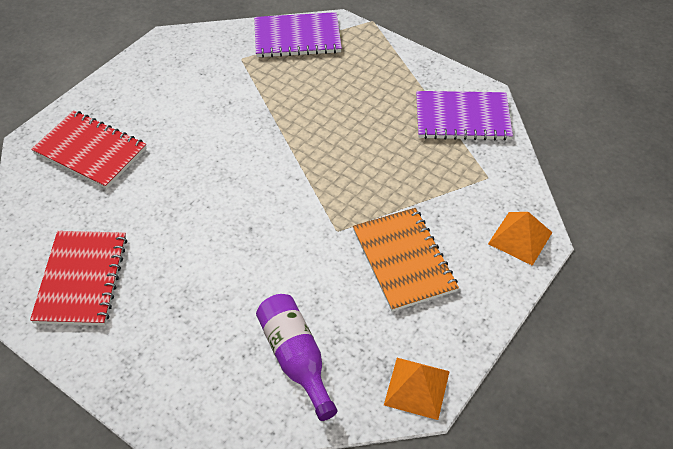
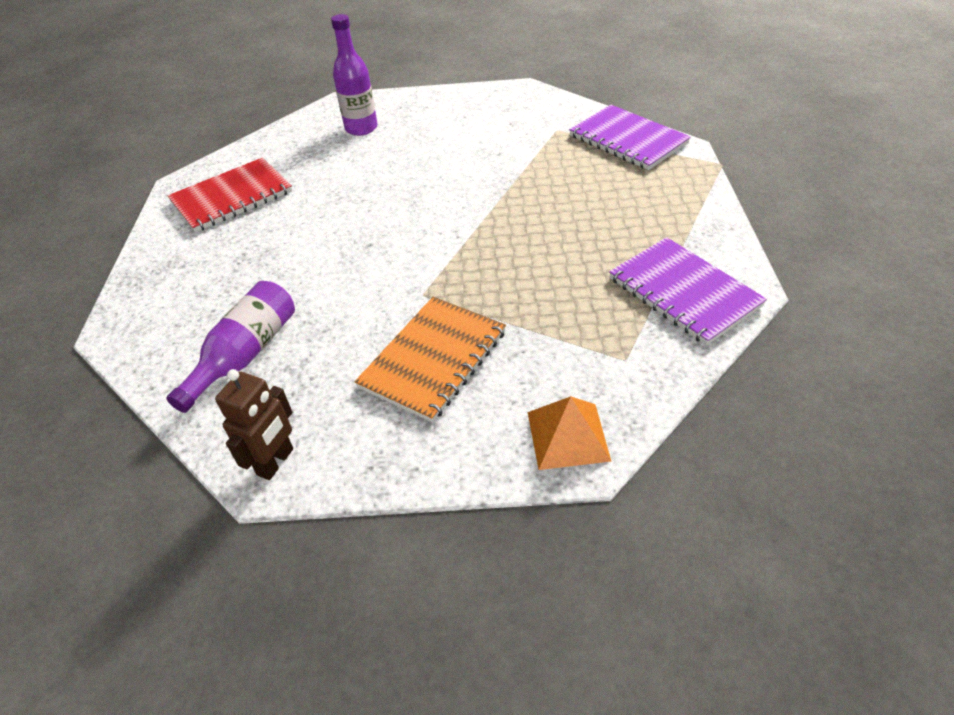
camera: 55 degrees right, 5 degrees down
(90, 151) = (361, 128): red notebook -> purple bottle
(417, 387) = (276, 462): orange pyramid -> brown robot

